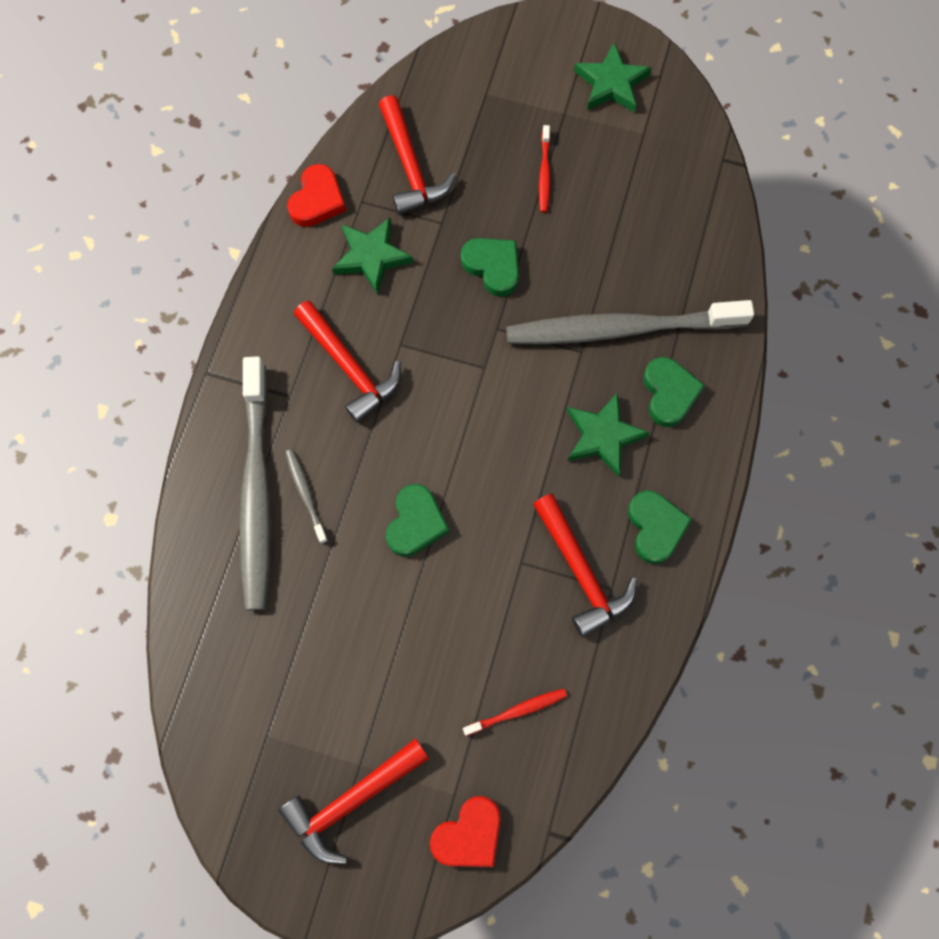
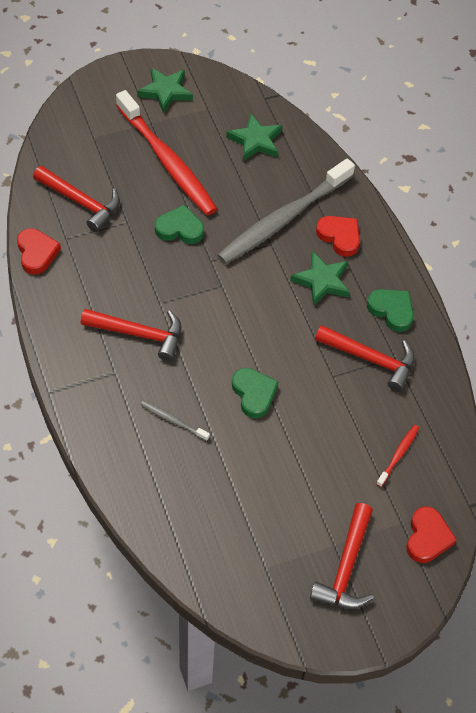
camera: 40 degrees left, 15 degrees down
(256, 491) = (140, 438): grey toothbrush -> none
(371, 256) = (99, 265): green star -> green star (255, 141)
(544, 173) = (167, 161): red toothbrush -> red toothbrush, size x2.47
(669, 393) = (339, 237): green heart -> red heart

